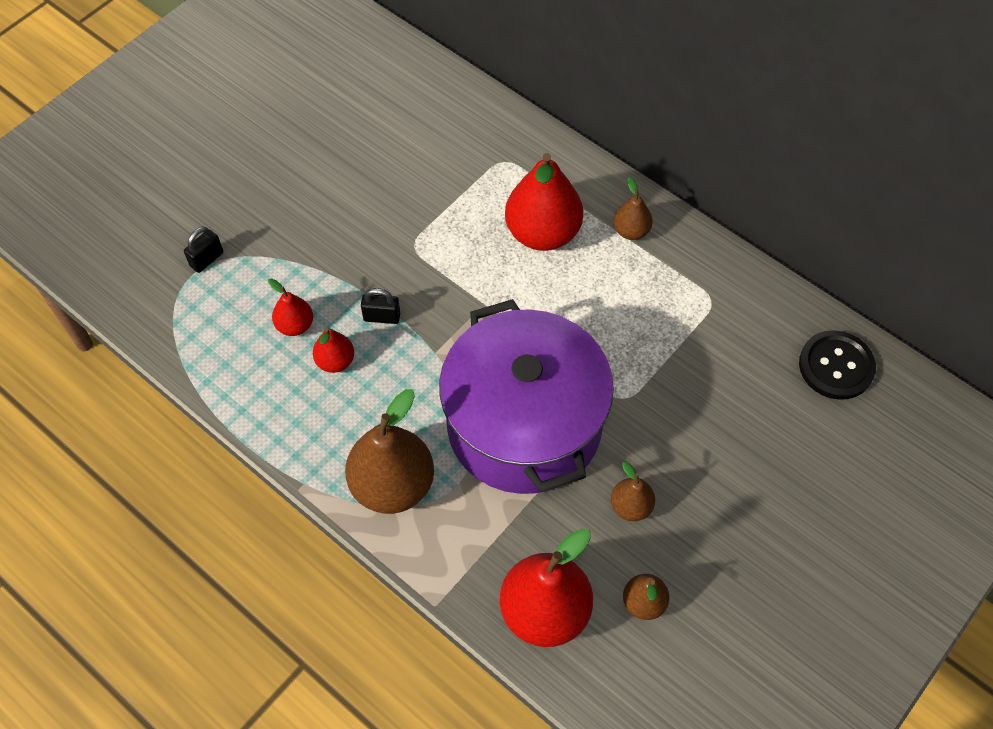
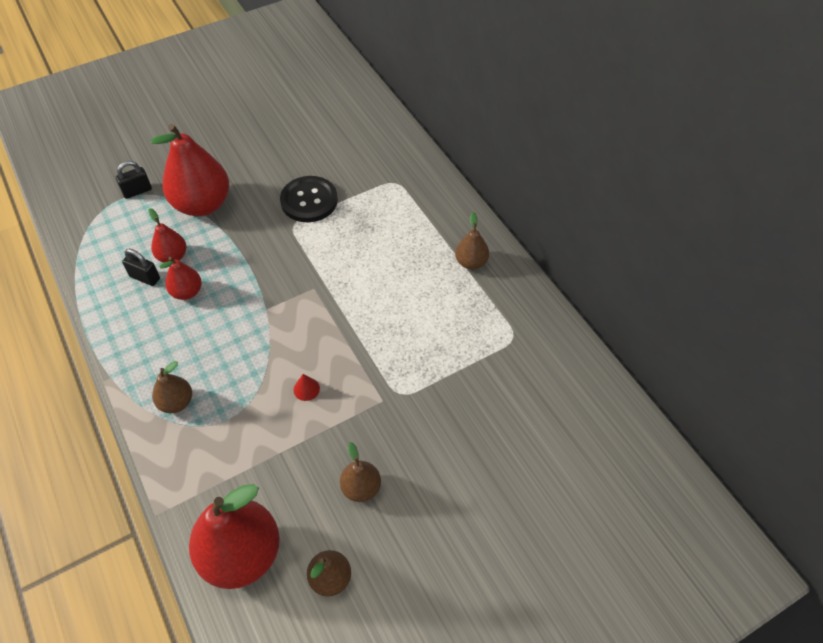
camera: 20 degrees right, 5 degrees down
(382, 317) = (240, 269): black padlock -> black padlock (145, 277)
(392, 485) = (176, 402): brown pear -> brown pear, size x0.50
(524, 425) = (306, 389): purple pot -> red cone
(542, 233) = (398, 243): red pear -> red pear (202, 204)
(836, 366) = (600, 426): black button -> black button (309, 200)

